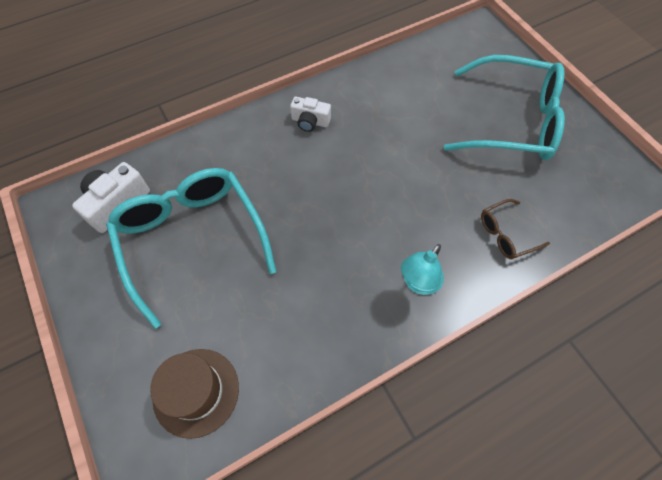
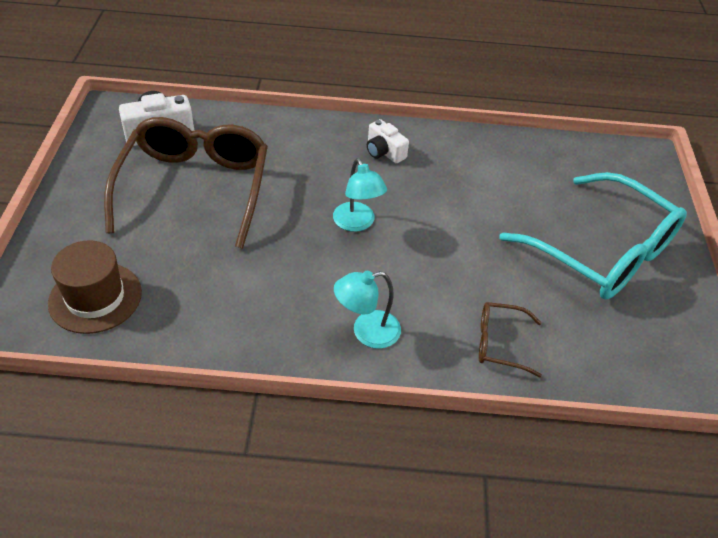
camera: 30 degrees right, 15 degrees down
(192, 239) = (195, 188): turquoise glasses -> brown glasses
(340, 196) = (357, 223): none -> turquoise lamp

